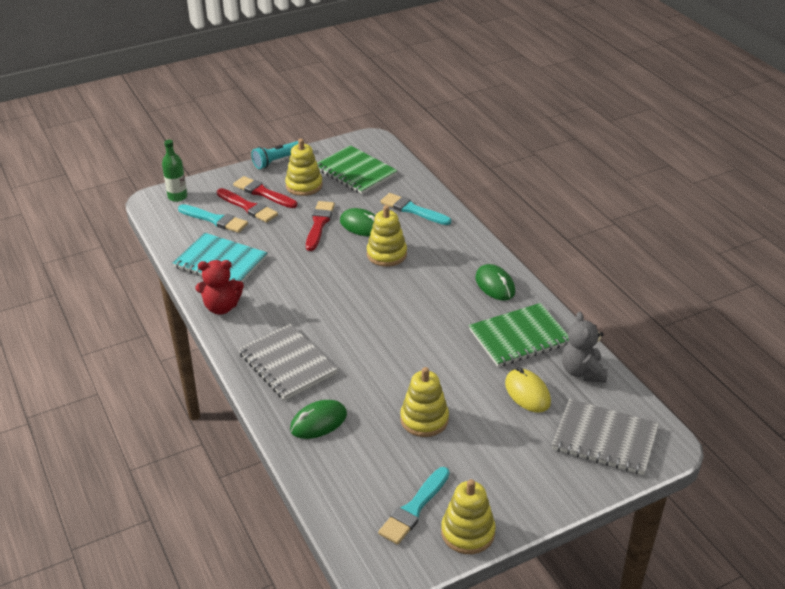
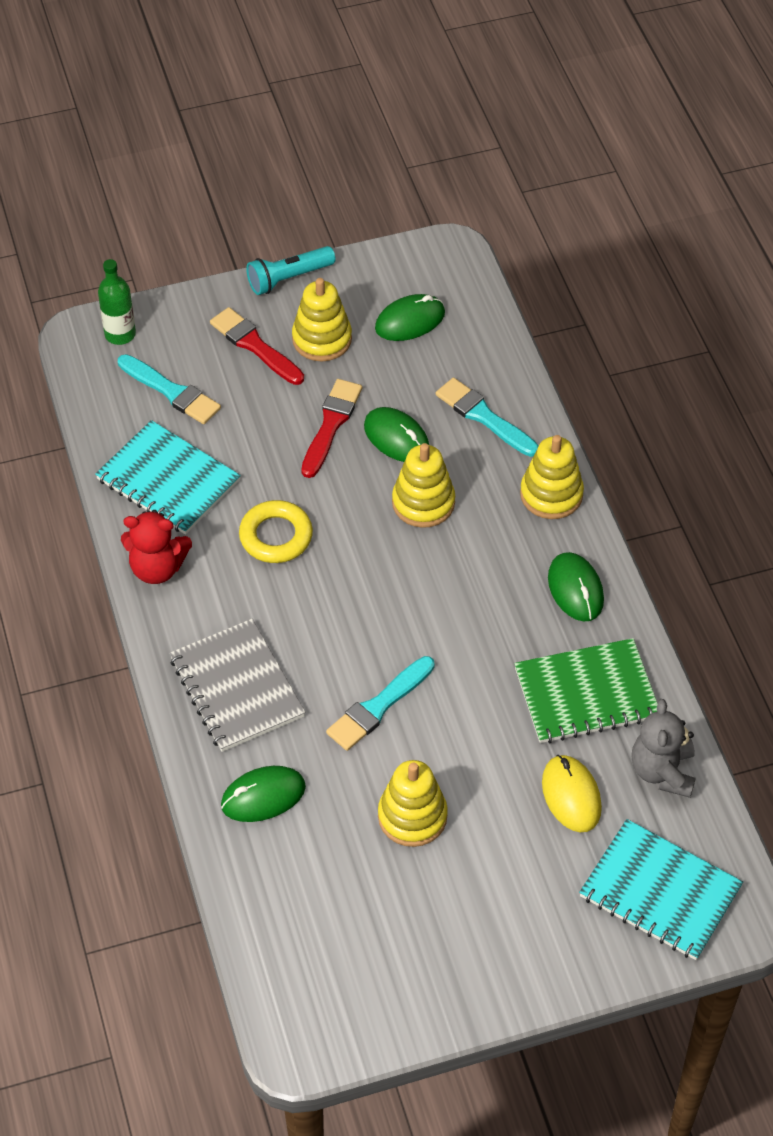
camera: 10 degrees right, 15 degrees up
(248, 207) = (227, 373): red brush -> none
(296, 282) = (276, 536): none -> yellow ring
(355, 172) = (410, 321): green notebook -> green mouse
(414, 508) = (366, 958): turquoise brush -> turquoise brush (378, 706)
(467, 532) = (429, 1007): yellow stacking toy -> yellow stacking toy (551, 494)
(605, 439) = (660, 891): grey notebook -> turquoise notebook

